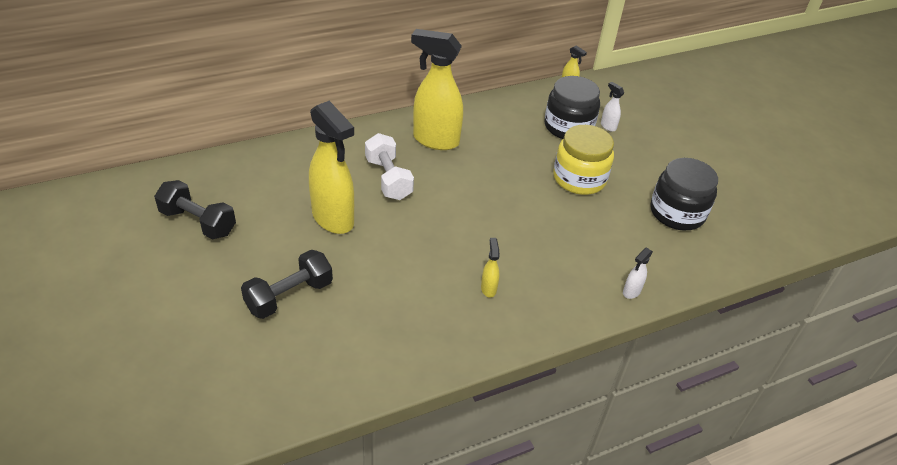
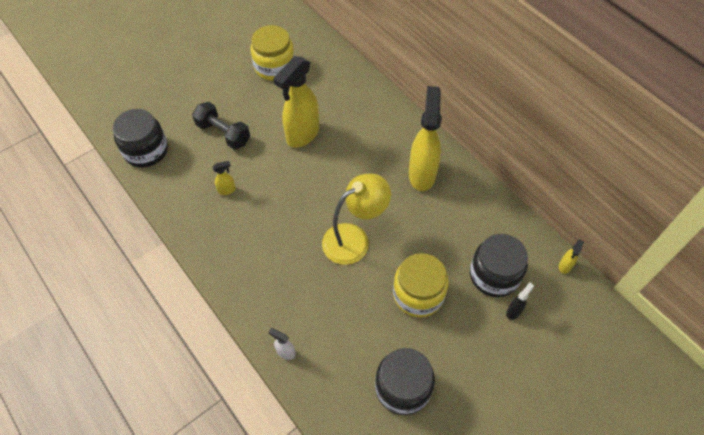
camera: 80 degrees right, 15 degrees up
(198, 222) = (274, 67): black dumbbell -> yellow jar
(273, 394) = (146, 150): none -> black jar
(388, 179) = (359, 155): white dumbbell -> none
(488, 288) = (261, 246): yellow spray bottle -> yellow spray bottle (227, 190)
(501, 208) = (354, 239): none -> yellow lamp
(608, 126) = (514, 311): white spray bottle -> black spray bottle

